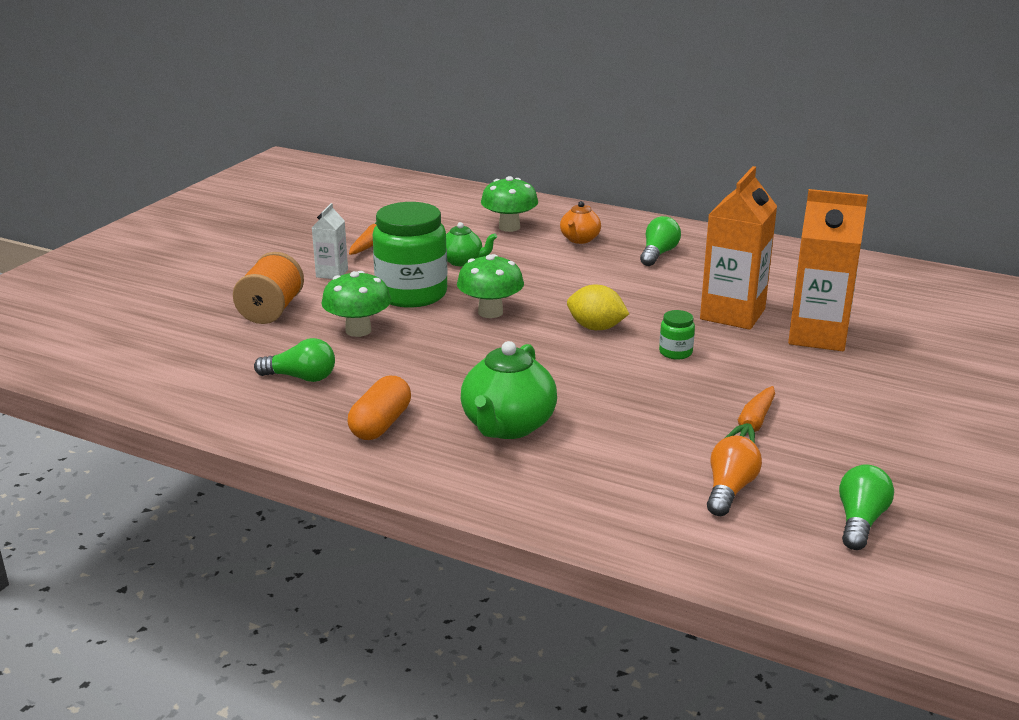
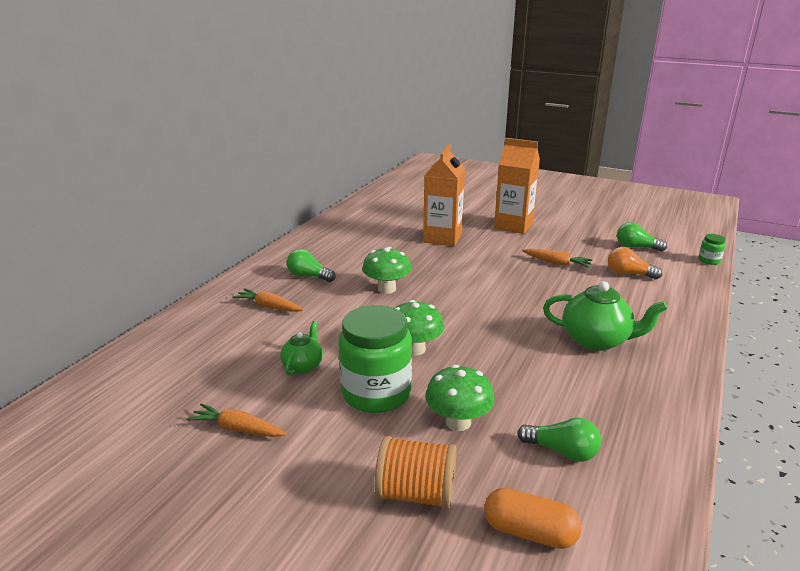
camera: 90 degrees left, 0 degrees up
(301, 377) = (562, 451): green light bulb -> green light bulb turned 105 degrees clockwise
(332, 273) = (317, 453): white carton -> none
(381, 424) = (621, 397): orange capsule -> orange capsule (529, 532)
(509, 227) = (226, 341): green mushroom -> green mushroom (387, 289)
(579, 239) = (269, 307): orange teapot -> orange carrot
(596, 328) = (439, 304): yellow lemon -> none
(675, 352) = (472, 279): green jar -> green jar (709, 260)
(732, 314) = (414, 258): orange carton -> orange carton (513, 226)

